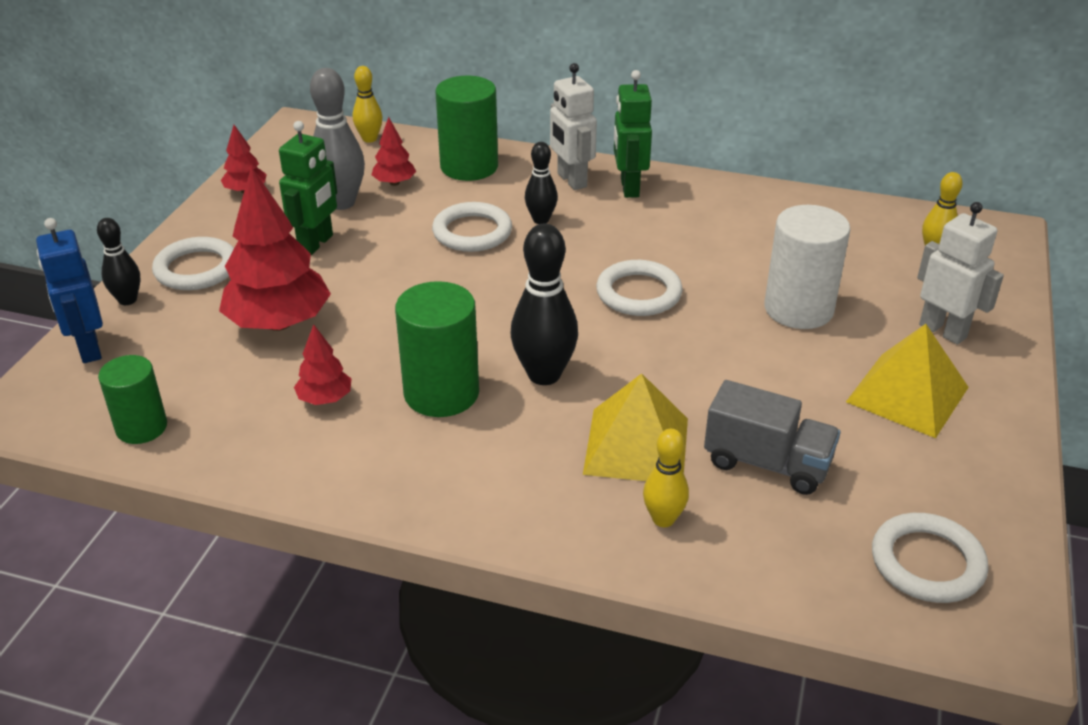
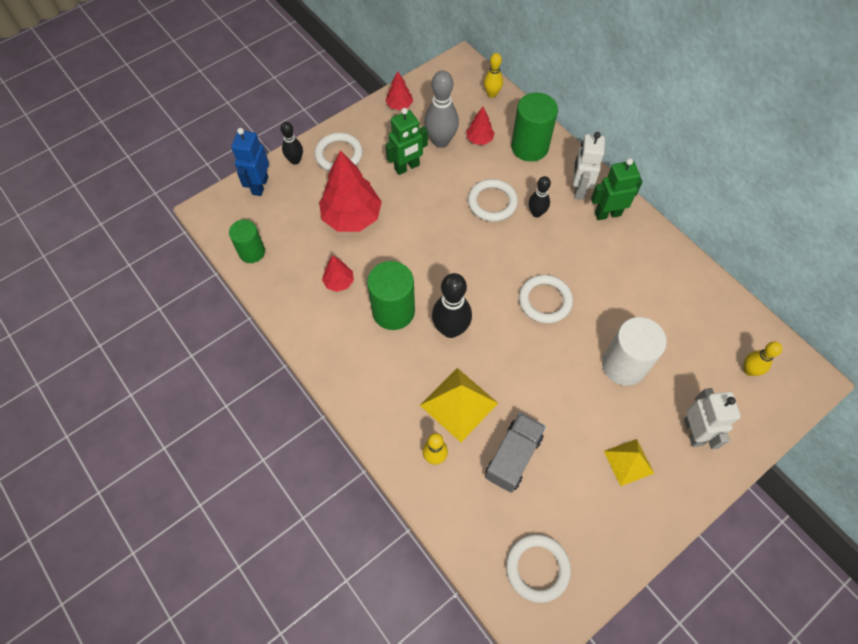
camera: 35 degrees right, 25 degrees up
(629, 188) = (607, 214): green robot -> green robot turned 45 degrees clockwise
(767, 463) = (513, 457): grey truck -> grey truck turned 120 degrees counterclockwise
(907, 394) = (628, 462): yellow pyramid -> yellow pyramid, size x0.65

